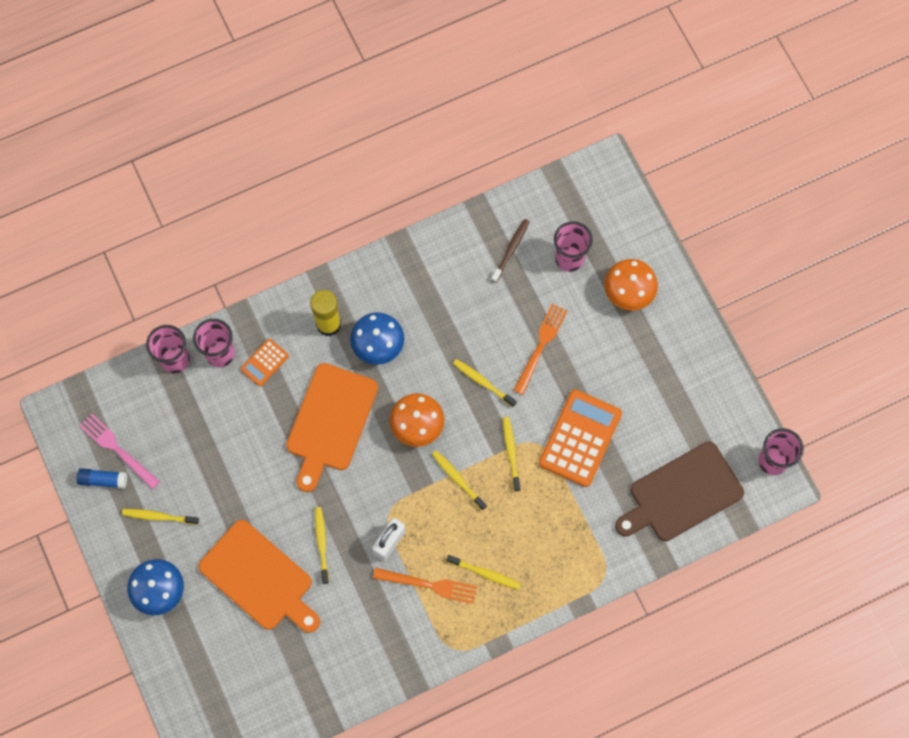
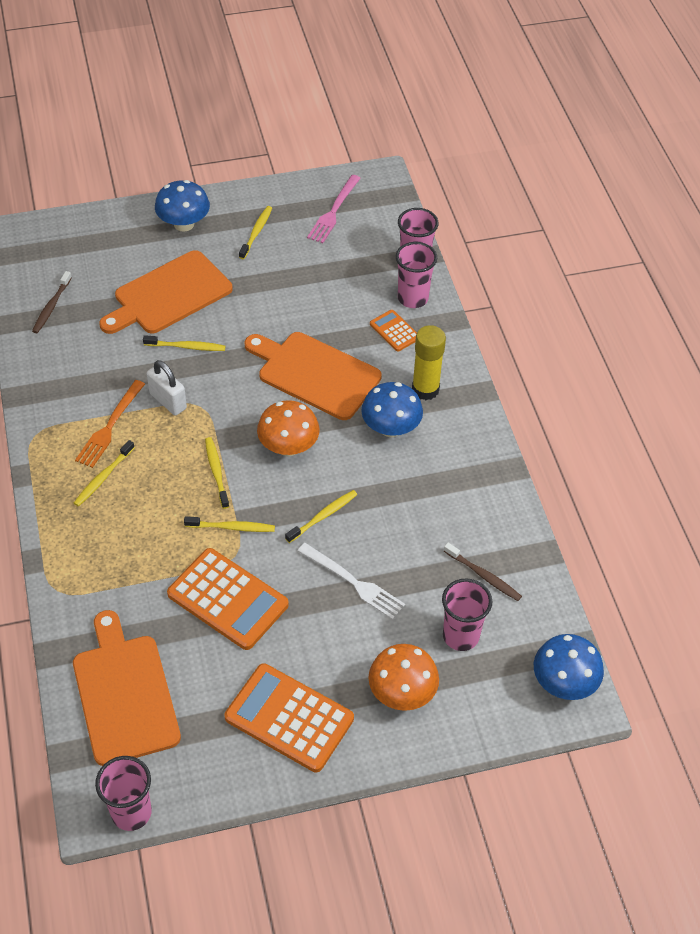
camera: 100 degrees right, 20 degrees down
(103, 480) = (305, 199): blue glue stick -> none
(116, 449) = (333, 212): pink fork -> pink fork turned 150 degrees clockwise
(296, 686) = (51, 306): none -> brown toothbrush
(458, 479) = (216, 472): yellow toothbrush -> yellow toothbrush turned 75 degrees counterclockwise
(541, 345) = (355, 583): orange fork -> white fork
(591, 181) = (564, 683): none -> blue mushroom
(670, 368) = (289, 718): none -> orange calculator
(681, 494) = (124, 693): brown cutting board -> orange cutting board

